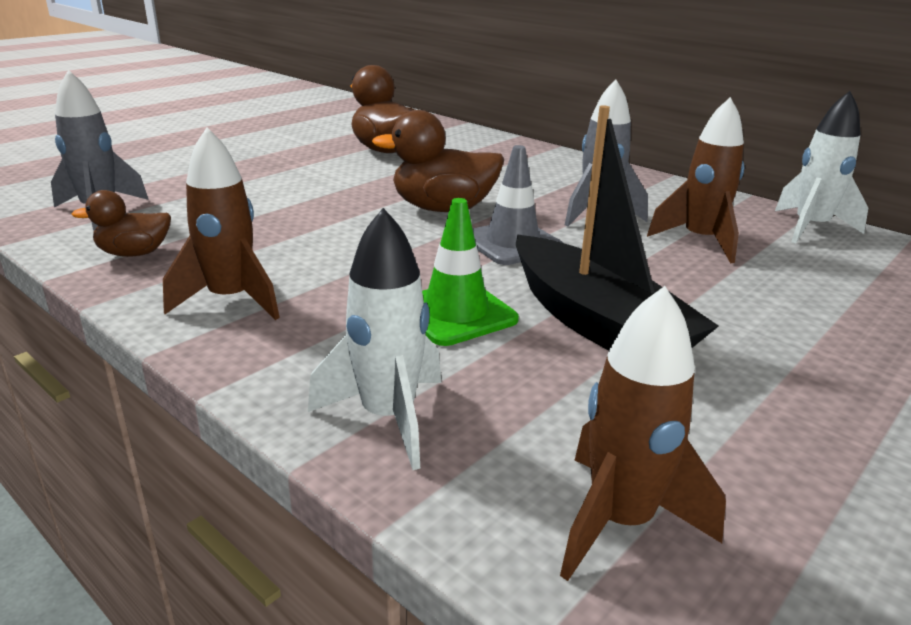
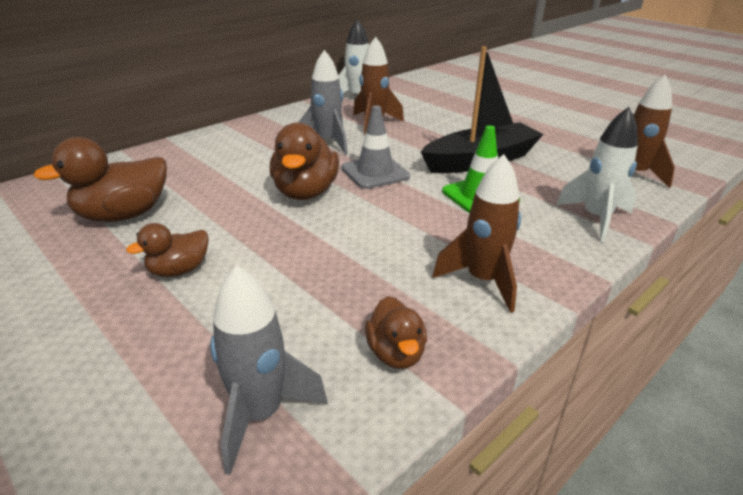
camera: 85 degrees left, 5 degrees up
(292, 175) = (179, 270): none -> brown duck

